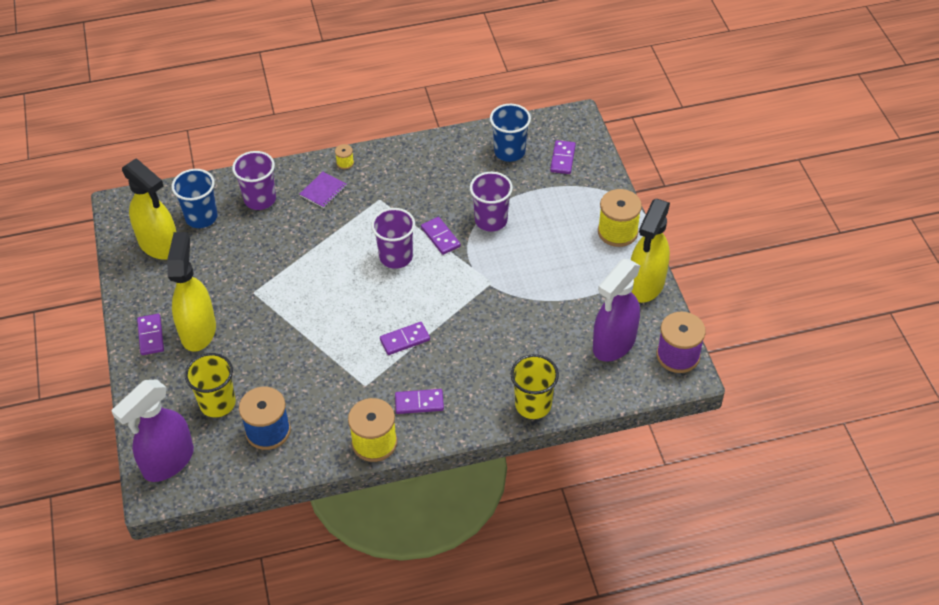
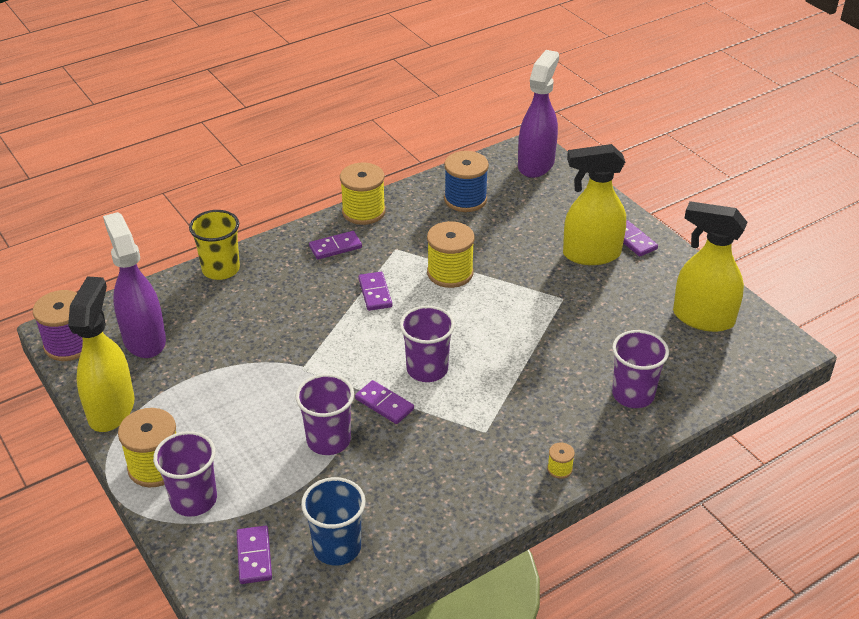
camera: 160 degrees right, 10 degrees down
(198, 330) = (591, 254): yellow spray bottle -> yellow spray bottle turned 105 degrees clockwise
(201, 217) = (684, 357): blue cup -> none
(217, 403) = (525, 207): yellow cup -> none
(323, 191) = (563, 424): purple notebook -> none
(331, 344) = (450, 273): none -> yellow spool
(405, 340) = (375, 293): purple domino -> purple domino turned 60 degrees counterclockwise
(594, 202) = (194, 500): none -> purple cup
(613, 344) = (144, 339): purple spray bottle -> purple spray bottle turned 45 degrees counterclockwise

